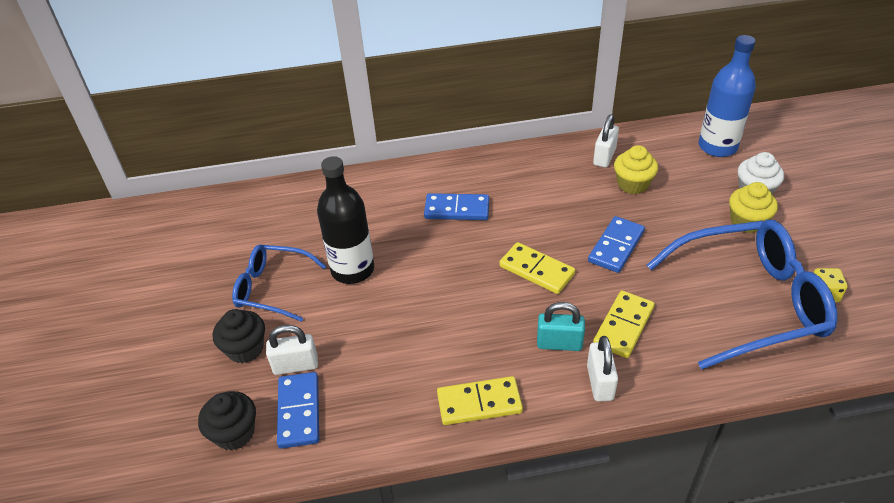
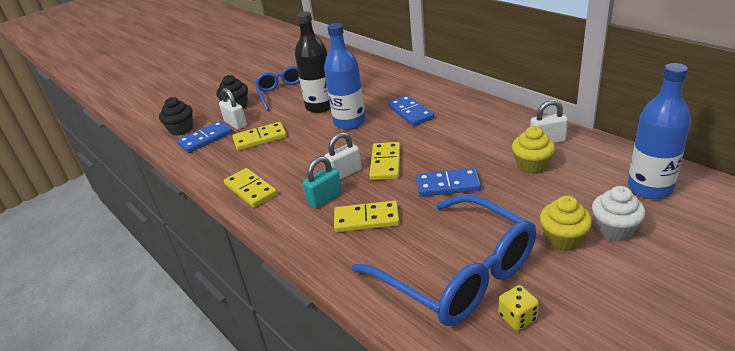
camera: 60 degrees right, 10 degrees down
(365, 353) = (260, 138): none -> yellow domino
(421, 261) = (349, 122): none -> blue bottle
(559, 343) = (325, 199): turquoise padlock -> turquoise padlock turned 75 degrees clockwise
(600, 382) = (303, 229): white padlock -> white padlock (345, 173)

